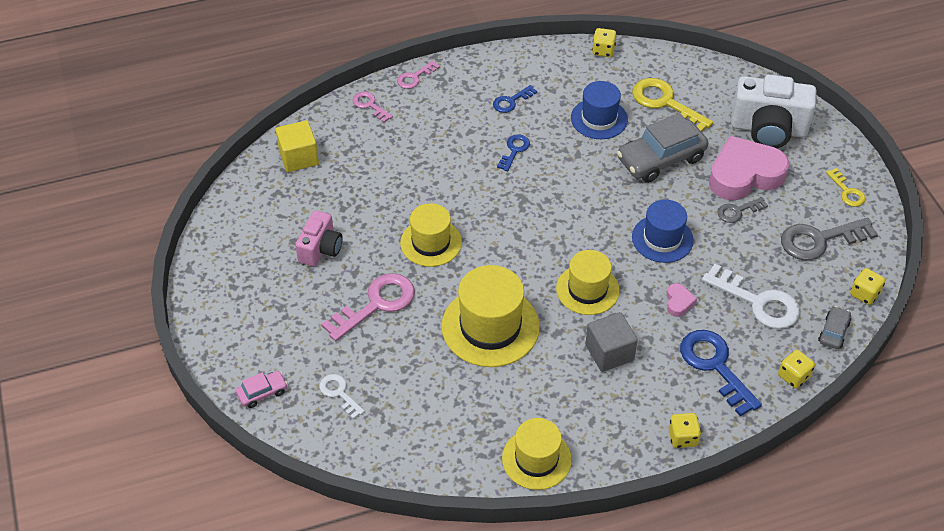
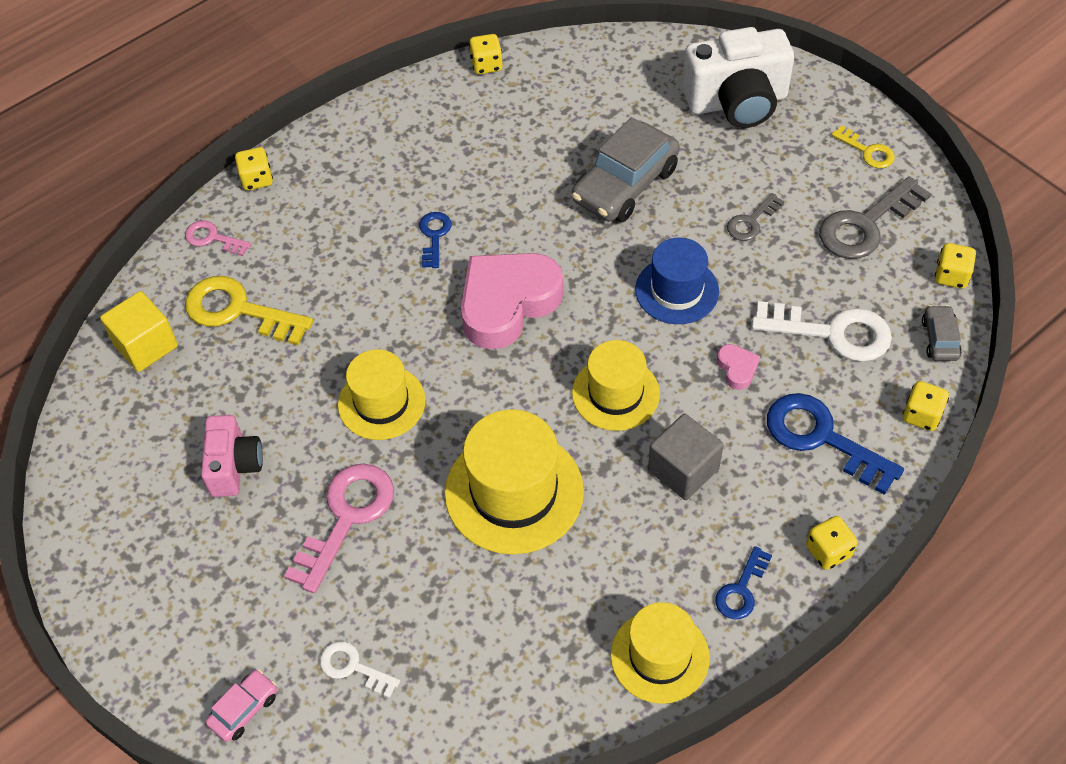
camera: 20 degrees left, 5 degrees up
(415, 77) = (257, 179): pink key -> yellow dice
(511, 101) = (400, 171): blue key -> blue key (741, 590)
(599, 119) = (523, 157): blue hat -> none
(665, 103) = (596, 109): yellow key -> yellow key (238, 311)
(744, 175) = (736, 171): pink heart -> pink heart (507, 303)

